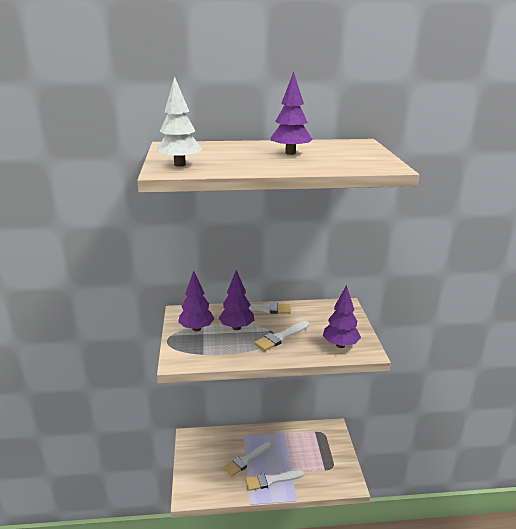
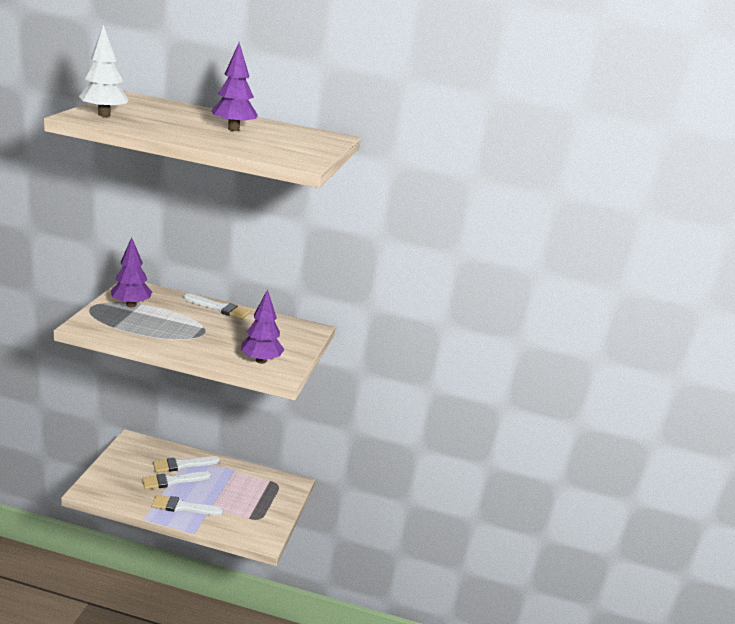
camera: 15 degrees right, 0 degrees up
(237, 327) = (172, 315): purple tree -> none
(280, 337) = (207, 336): white brush -> white brush (182, 465)

